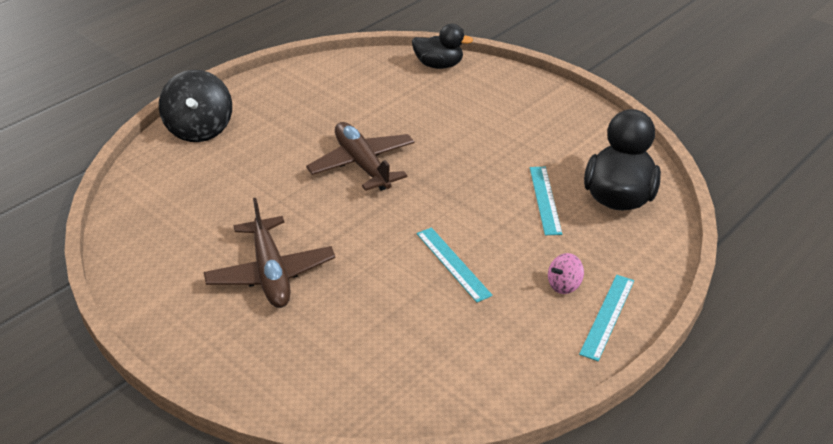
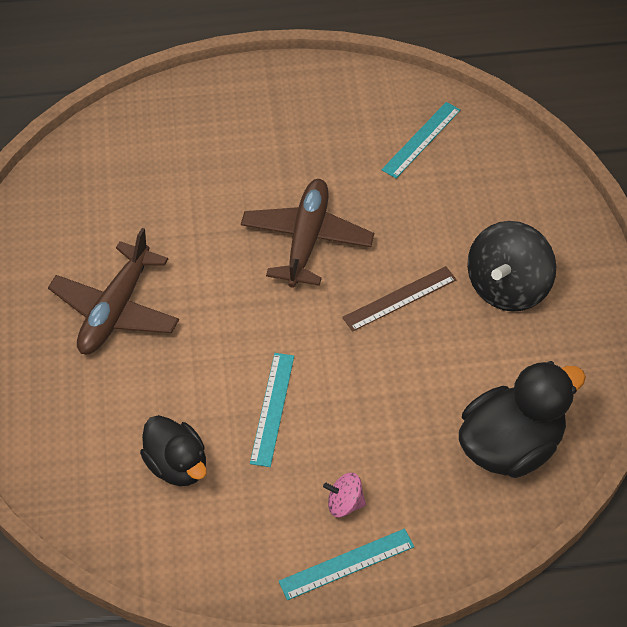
camera: 40 degrees right, 15 degrees up
(200, 129) = (205, 102): black spinning top -> black spinning top (507, 287)
(439, 65) = (512, 156): black duck -> black duck (177, 465)
(460, 163) = (399, 298): none -> brown ruler
(545, 200) = (433, 398): turquoise ruler -> turquoise ruler (421, 139)

